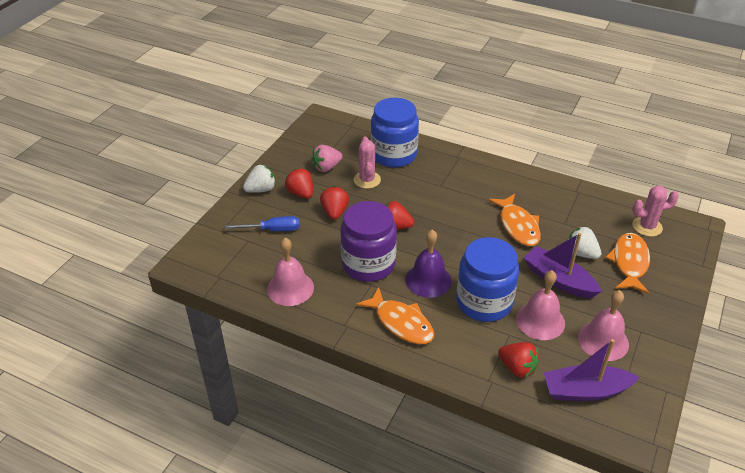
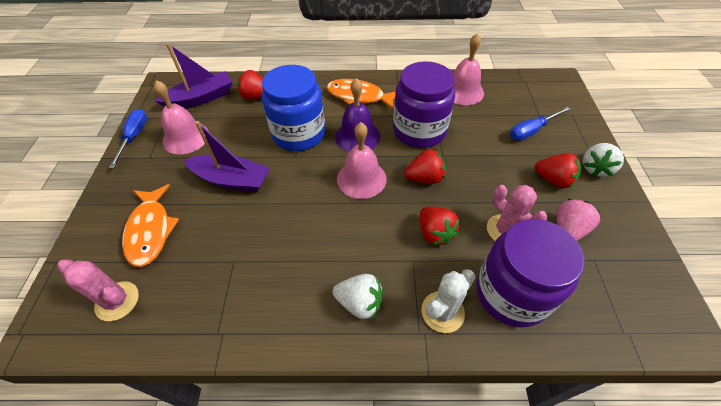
camera: 155 degrees right, 10 degrees up
(334, 212) = (497, 171): red strawberry -> red strawberry (435, 233)
(394, 155) = (511, 293): blue jar -> purple jar
(440, 160) = (442, 312): none -> white cactus
(518, 226) = (291, 233): orange fish -> none
(540, 321) = (244, 135): pink bell -> pink bell (361, 179)
(581, 253) = (209, 222): white strawberry -> white strawberry (359, 302)
(647, 227) = (117, 301): pink cactus -> pink cactus turned 60 degrees clockwise
(661, 362) = (134, 137): none -> blue screwdriver

